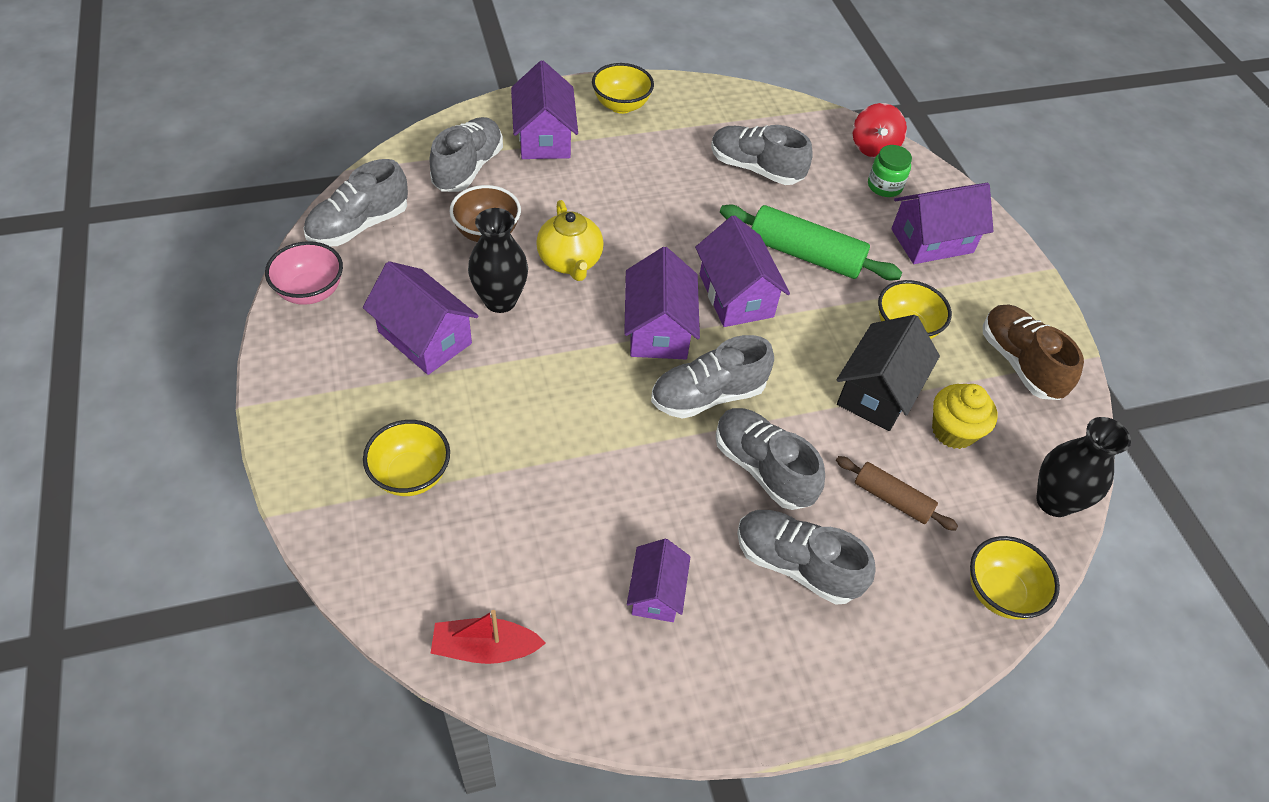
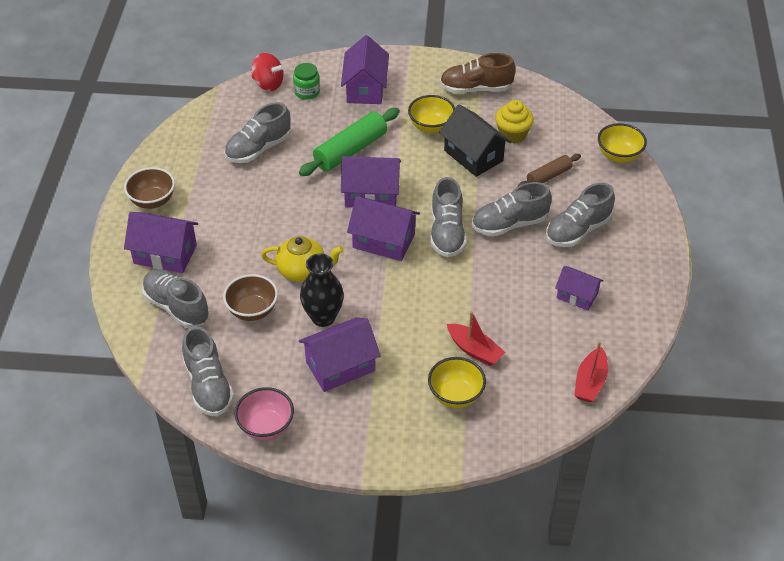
camera: 65 degrees left, 5 degrees down
(500, 479) = (474, 350): none -> red boat
(621, 105) = (152, 201): yellow bowl -> brown bowl
(1054, 501) = (571, 113): black vase -> none

